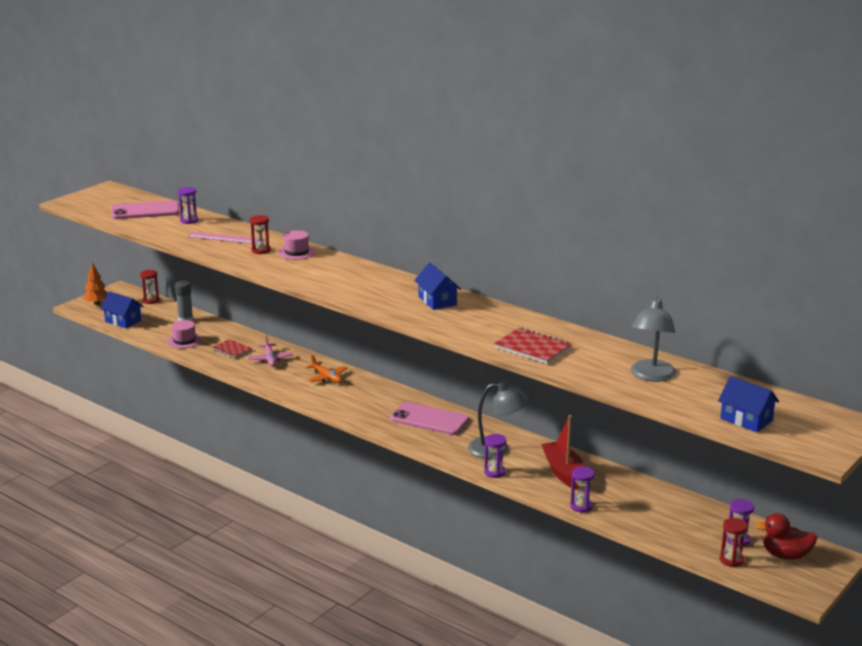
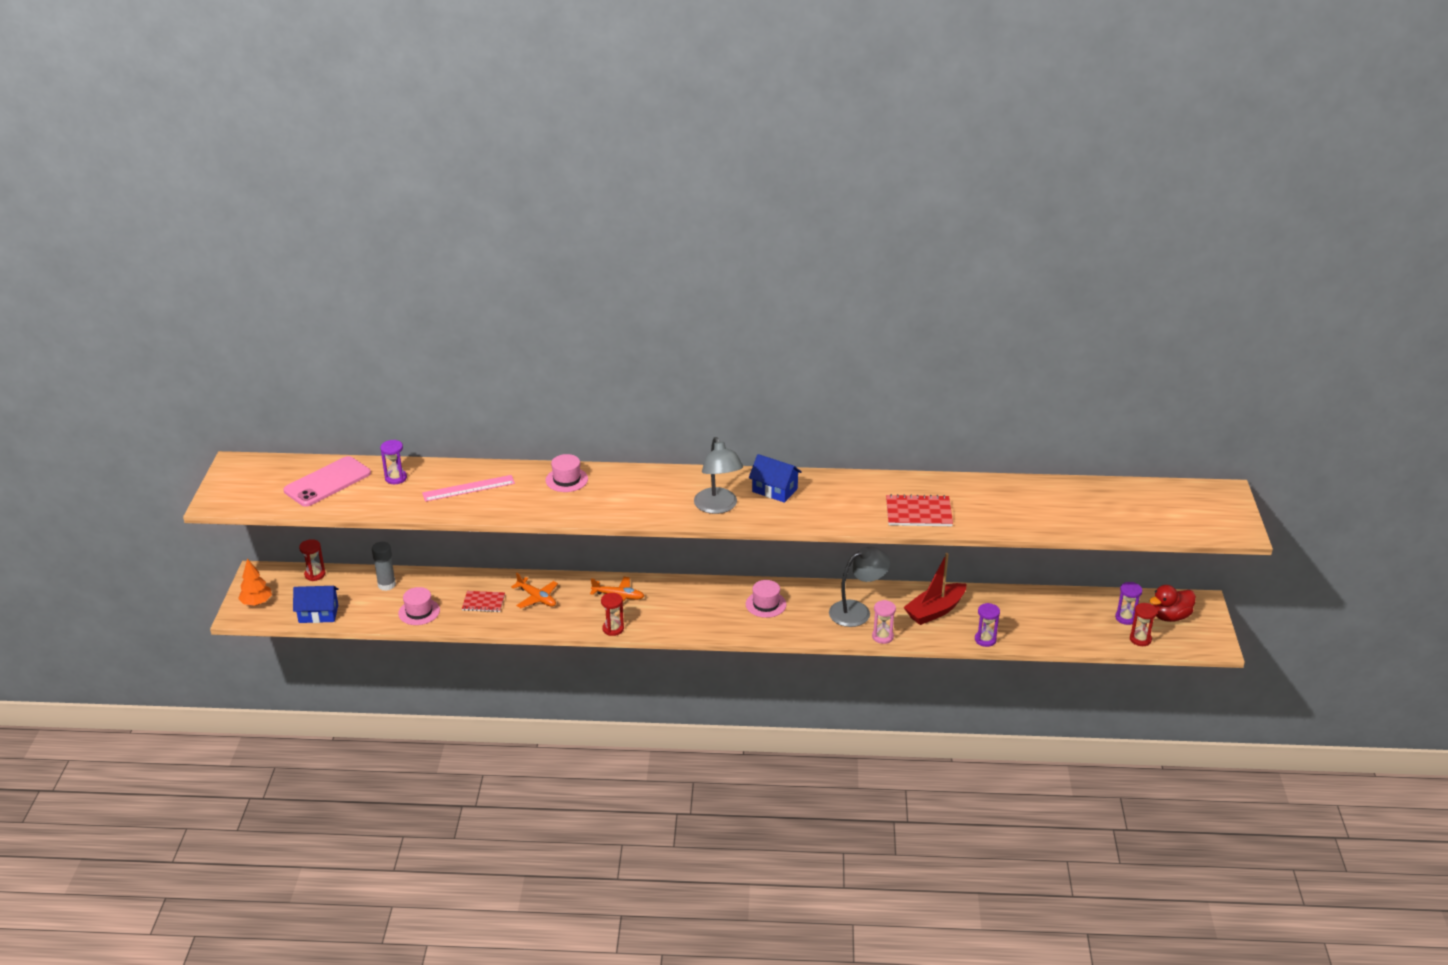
camera: 35 degrees left, 10 degrees up
(261, 250) = (527, 491): red hourglass -> red hourglass (613, 629)
(270, 359) = (537, 598): pink plane -> orange plane
(429, 419) = (766, 604): pink phone -> pink hat
(494, 472) = (882, 637): purple hourglass -> pink hourglass
(563, 472) = (935, 611): red boat -> red boat turned 75 degrees counterclockwise
(651, 376) = (1042, 505): grey lamp -> grey lamp (718, 507)
(746, 420) = (1156, 521): blue house -> none

